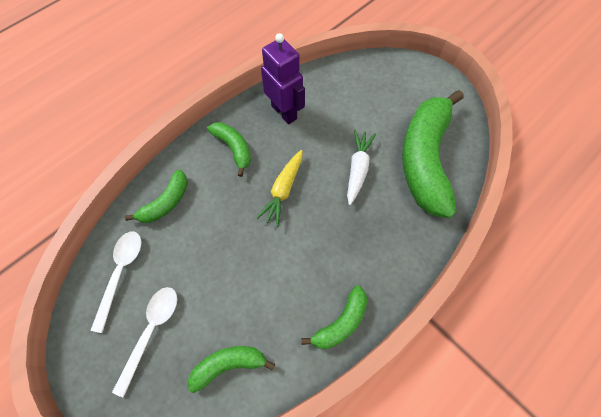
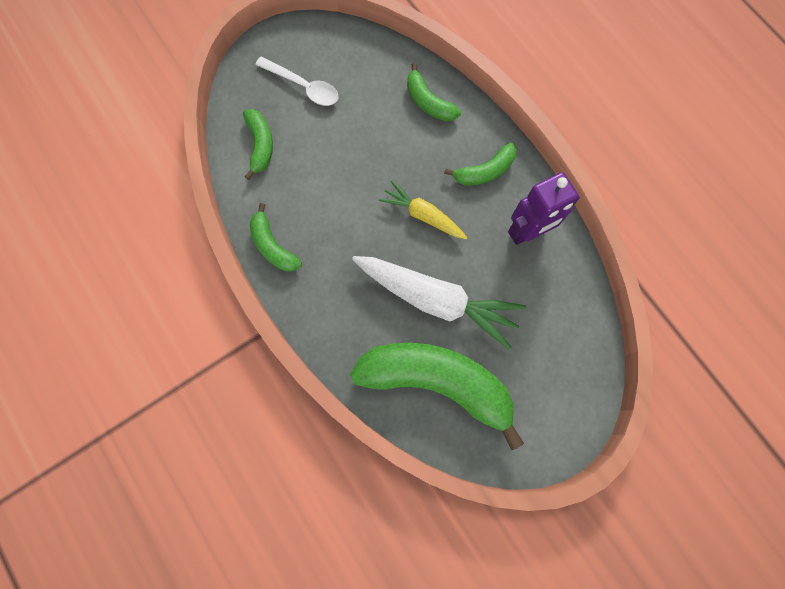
camera: 100 degrees right, 10 degrees up
(121, 273) = (362, 63): white spoon -> none
(358, 169) = (436, 300): white carrot -> white carrot, size x1.77

